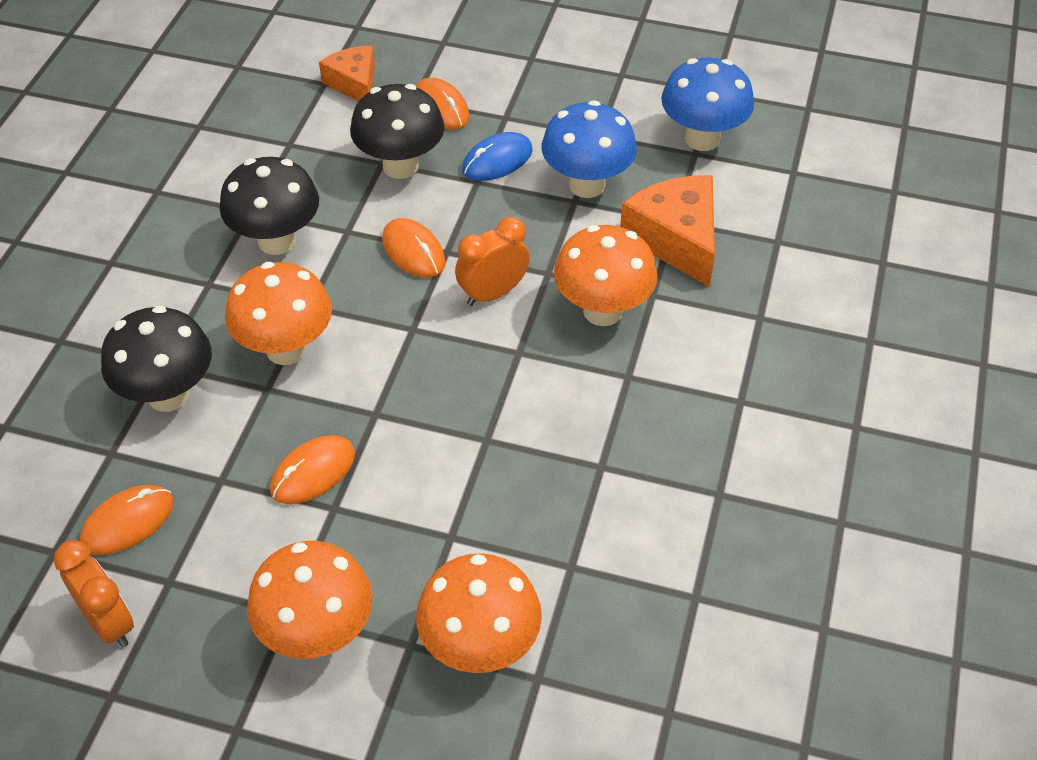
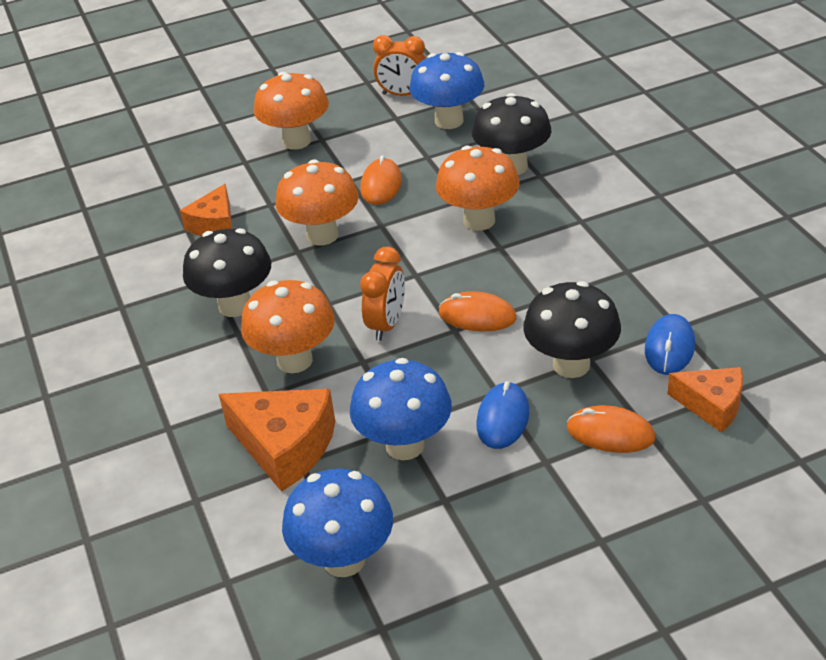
camera: 145 degrees right, 10 degrees down
(128, 522) = (449, 121): orange mouse -> blue mushroom
(277, 241) = (578, 265): black mushroom -> black mushroom (235, 305)
(318, 134) = (669, 347): none -> blue mouse
(480, 647) = (207, 178): orange mushroom -> orange mushroom (322, 235)
(535, 550) = (214, 224): none -> orange cheese

